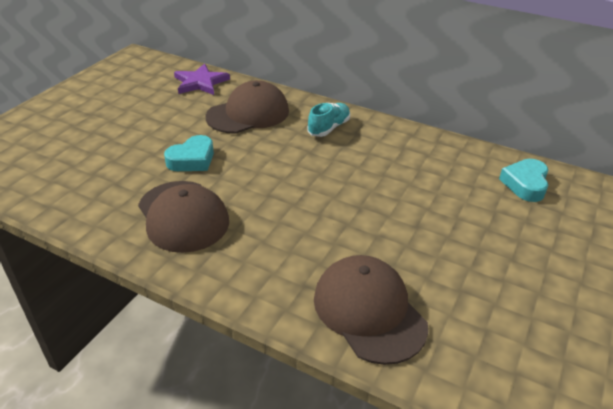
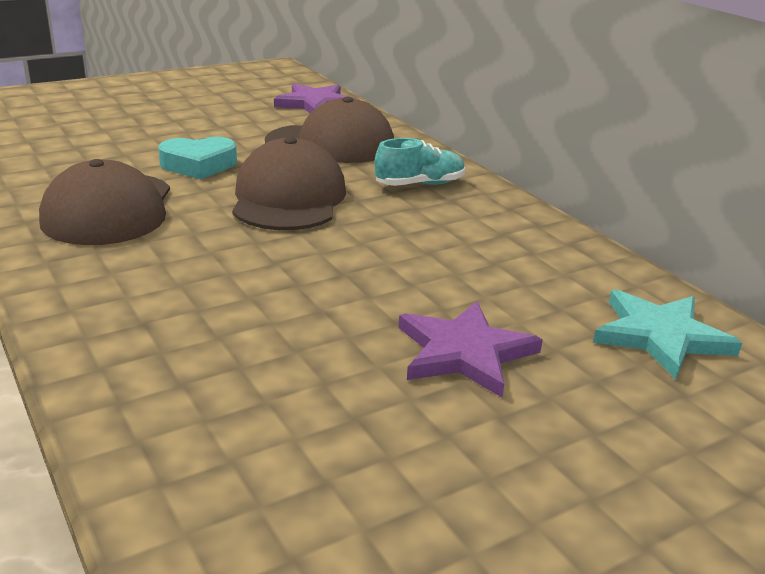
camera: 30 degrees right, 10 degrees down
(369, 311) = (184, 383): brown cap -> brown cap (288, 198)
(463, 231) = (464, 352): none -> purple star
(525, 184) = (660, 336): turquoise heart -> turquoise star

